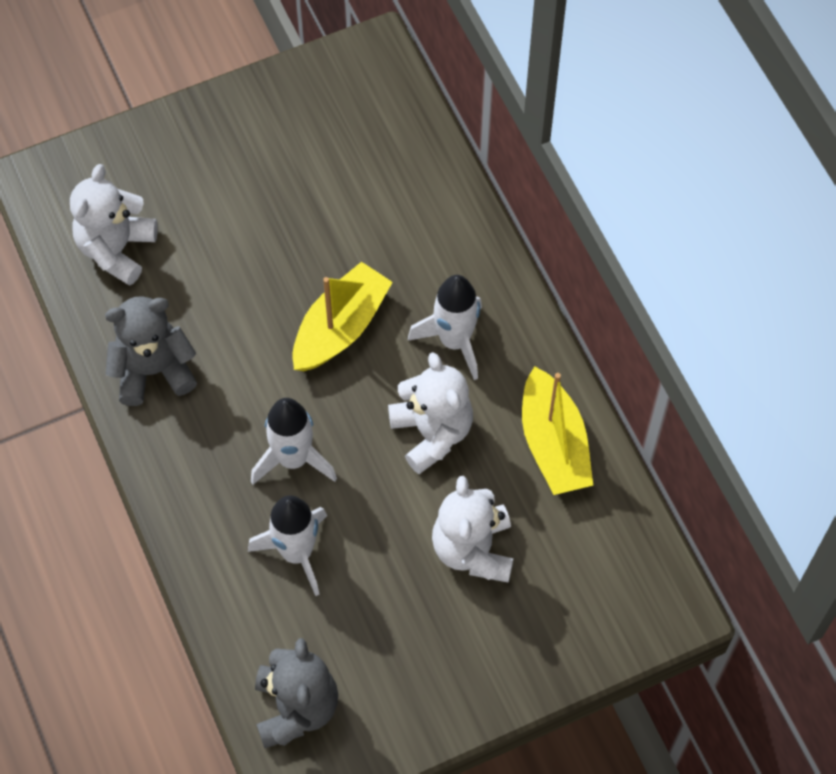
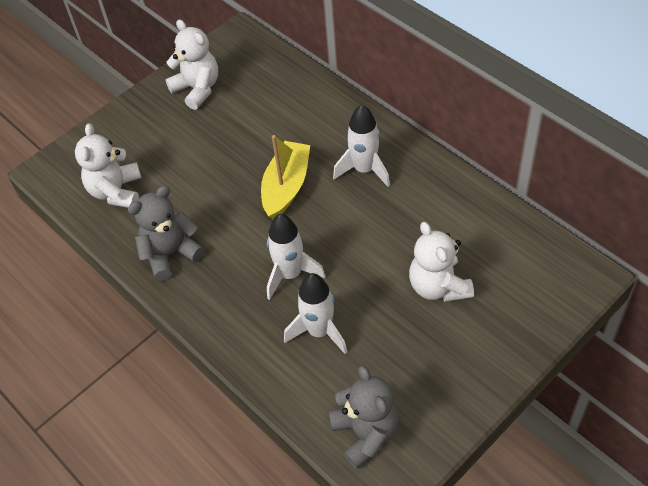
camera: 15 degrees left, 10 degrees down
(432, 433) = (376, 226): white teddy bear -> white teddy bear (197, 89)
(553, 444) = (458, 206): yellow boat -> none

